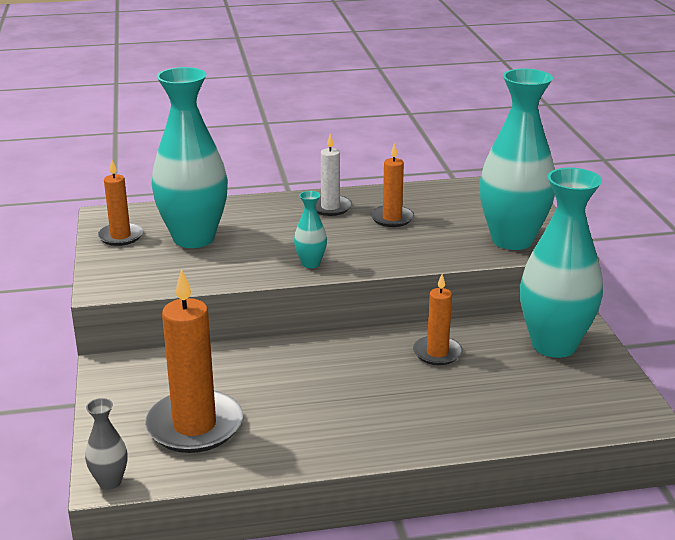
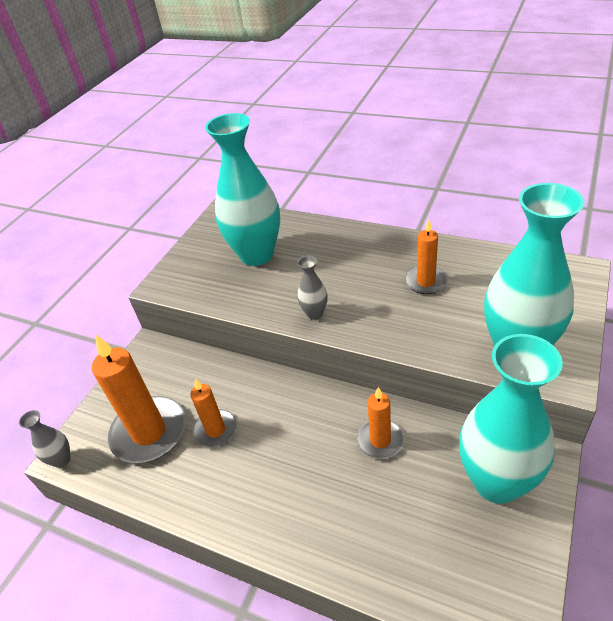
camera: 40 degrees right, 15 degrees up
(120, 236) = (213, 236): orange candle -> orange candle (215, 430)
(310, 263) = (315, 313): turquoise vase -> grey vase
(330, 207) = (384, 252): white candle -> none

